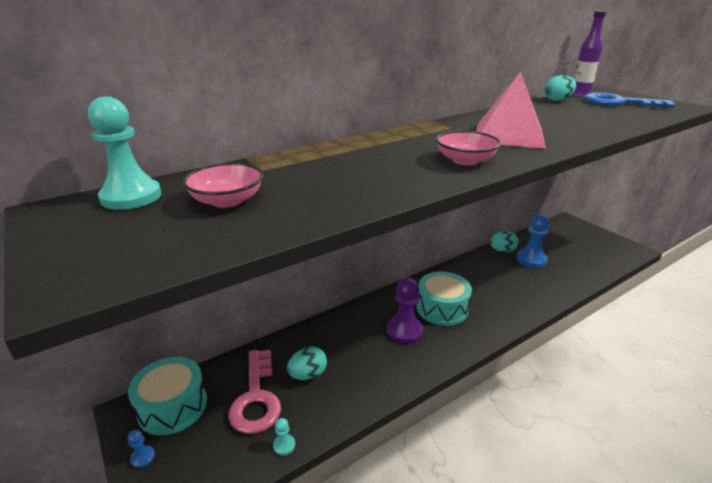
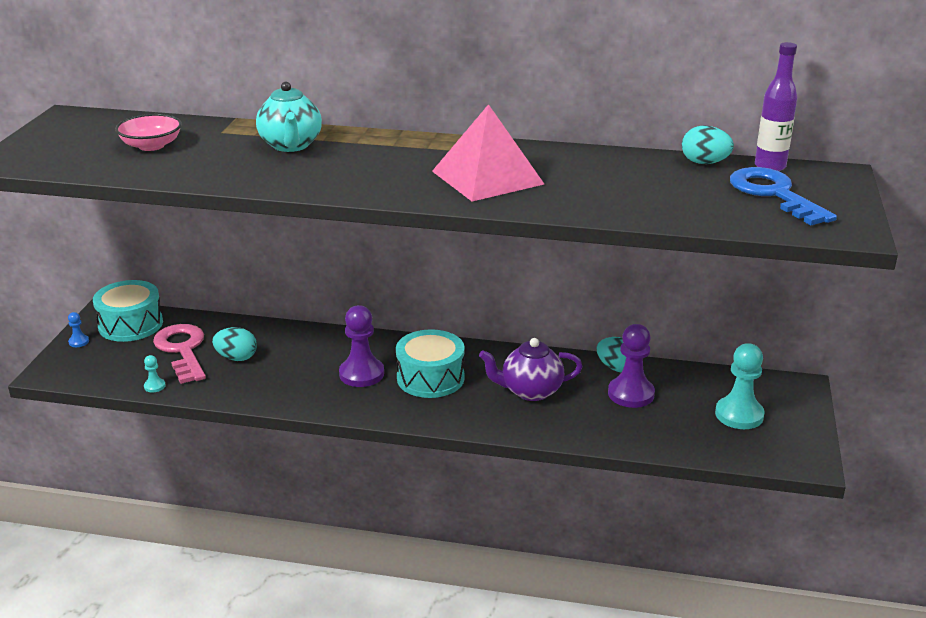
camera: 45 degrees right, 0 degrees up
(131, 197) = (115, 122): turquoise pawn -> turquoise pawn (739, 415)
(256, 397) = (182, 350): pink key -> pink key turned 120 degrees clockwise
(346, 159) = (291, 145): none -> turquoise teapot
(465, 160) = (369, 182): pink bowl -> none
(496, 284) = (530, 391): none -> purple teapot
(531, 259) = (631, 394): blue pawn -> purple pawn

